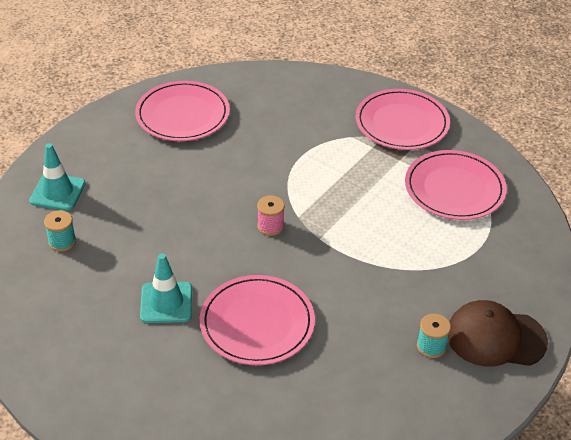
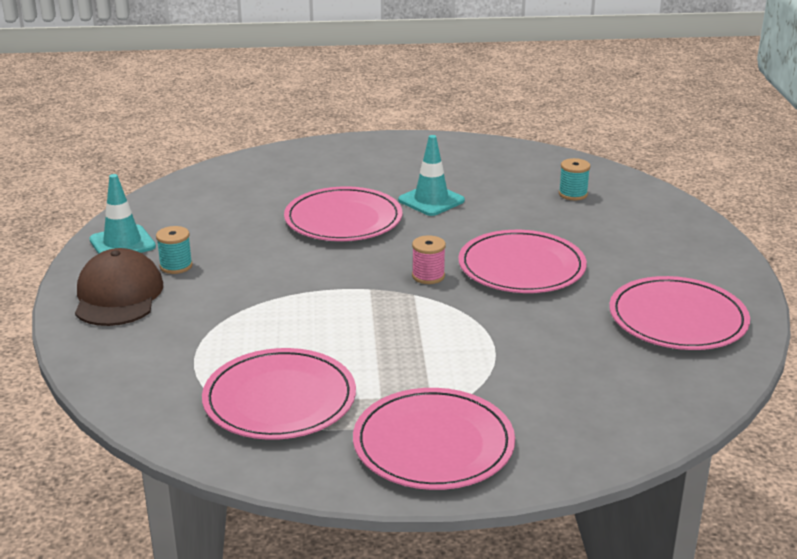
camera: 140 degrees right, 15 degrees down
(57, 192) = (643, 215): turquoise traffic cone -> turquoise traffic cone (122, 243)
(204, 198) = (521, 267): none -> pink plate
(495, 337) = (118, 295): brown cap -> brown cap turned 60 degrees counterclockwise

